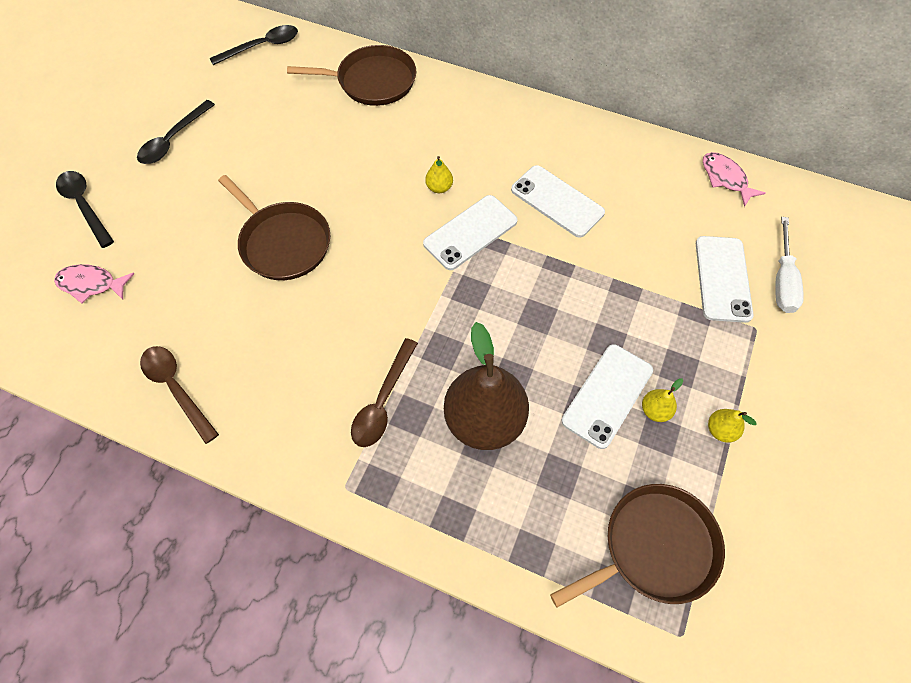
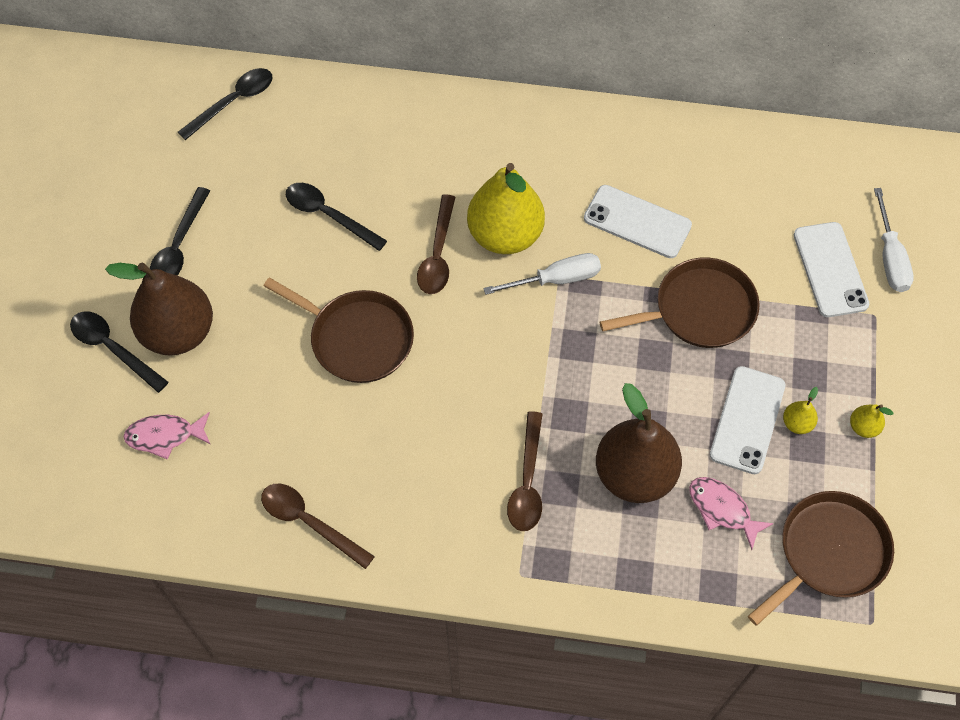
camera: 15 degrees left, 0 degrees up
(141, 205) = (178, 332): none -> brown pear
(300, 142) = (328, 215): none -> black spoon
(372, 81) = (383, 120): brown pan -> brown pan (699, 310)
(377, 191) = (438, 254): none -> brown spoon
(439, 187) = (505, 235): yellow pear -> yellow pear, size x2.45
(470, 232) = (556, 279): white phone -> white screwdriver
(725, 178) = (807, 154): pink fish -> pink fish (722, 509)

